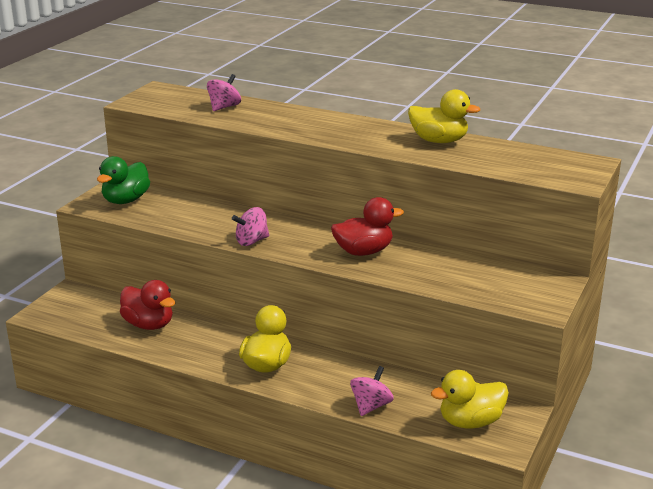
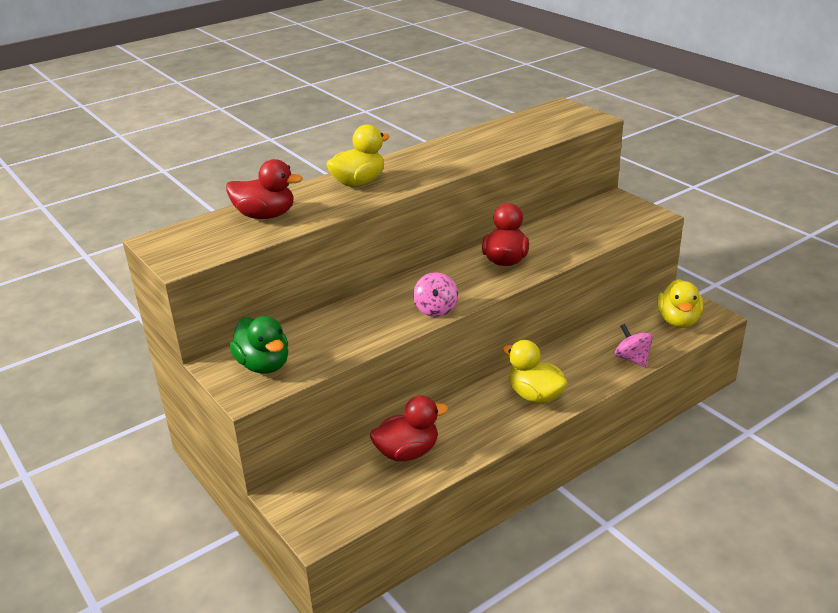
camera: 60 degrees left, 5 degrees up
(224, 107) = (265, 215): pink spinning top -> red duck
(439, 141) = (465, 143): yellow duck -> yellow duck (359, 183)

